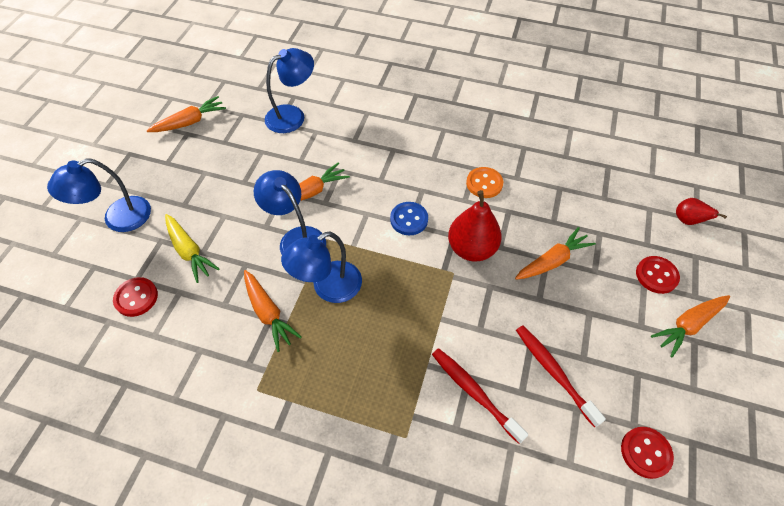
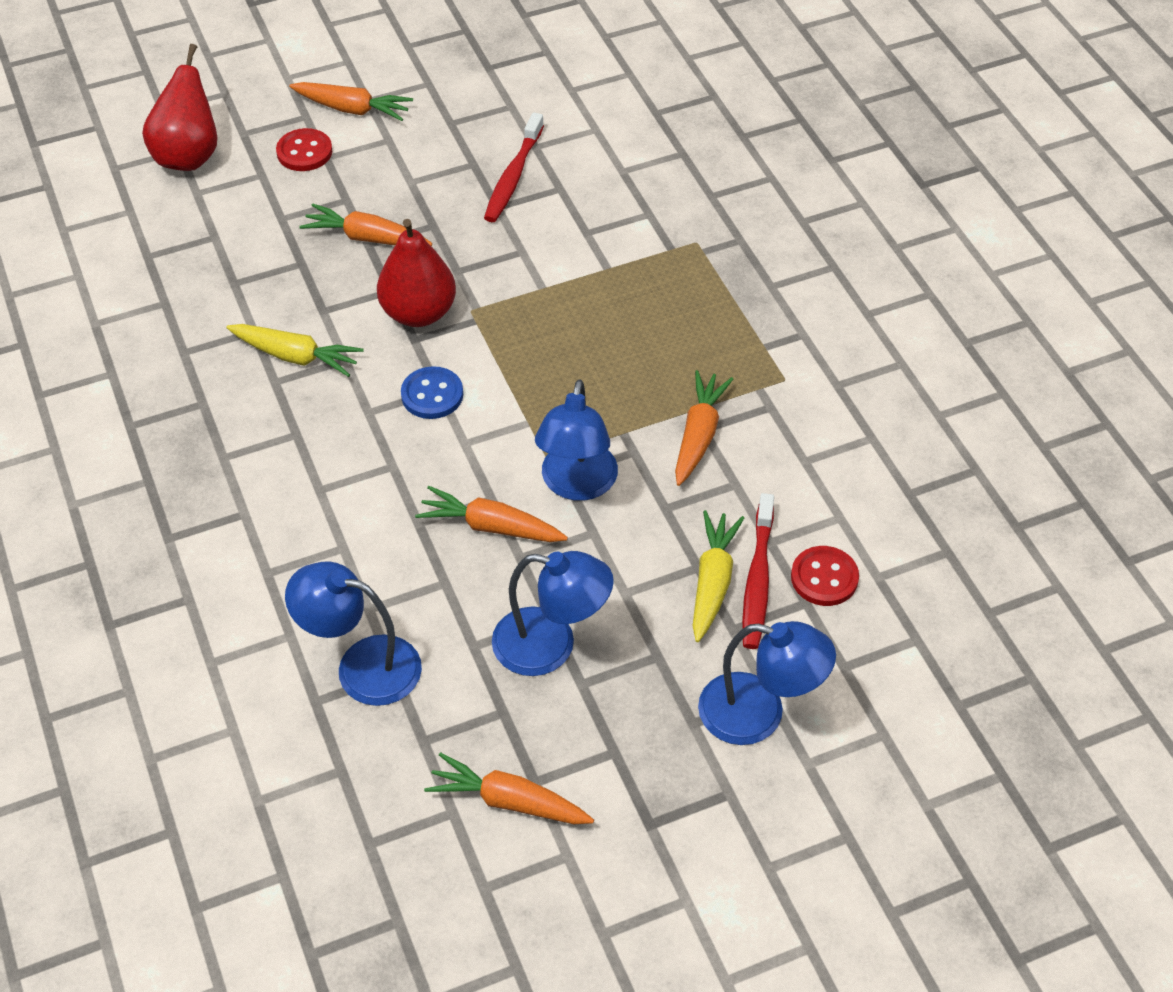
camera: 130 degrees left, 5 degrees down
(328, 287) = (609, 405): blue lamp -> blue lamp (551, 646)
(474, 392) = (598, 219): red toothbrush -> red toothbrush (757, 580)
(484, 183) = (295, 356): orange button -> yellow carrot
(645, 452) = (531, 90): red button -> none
(687, 220) = (188, 156): red pear -> red pear, size x1.84

